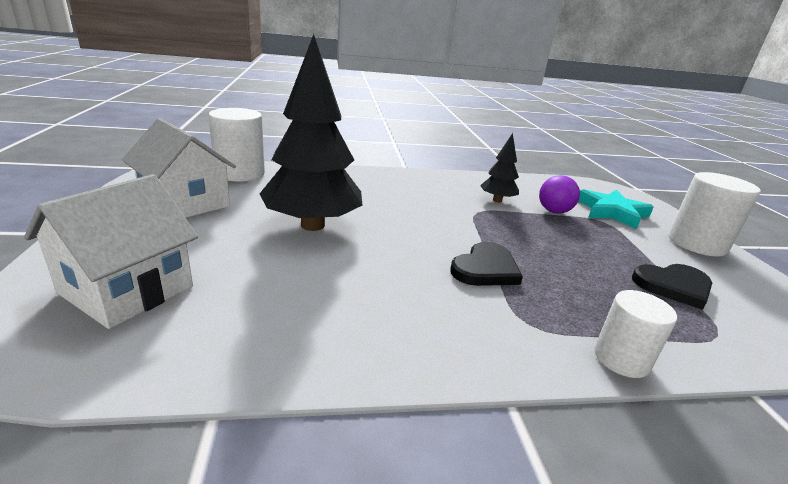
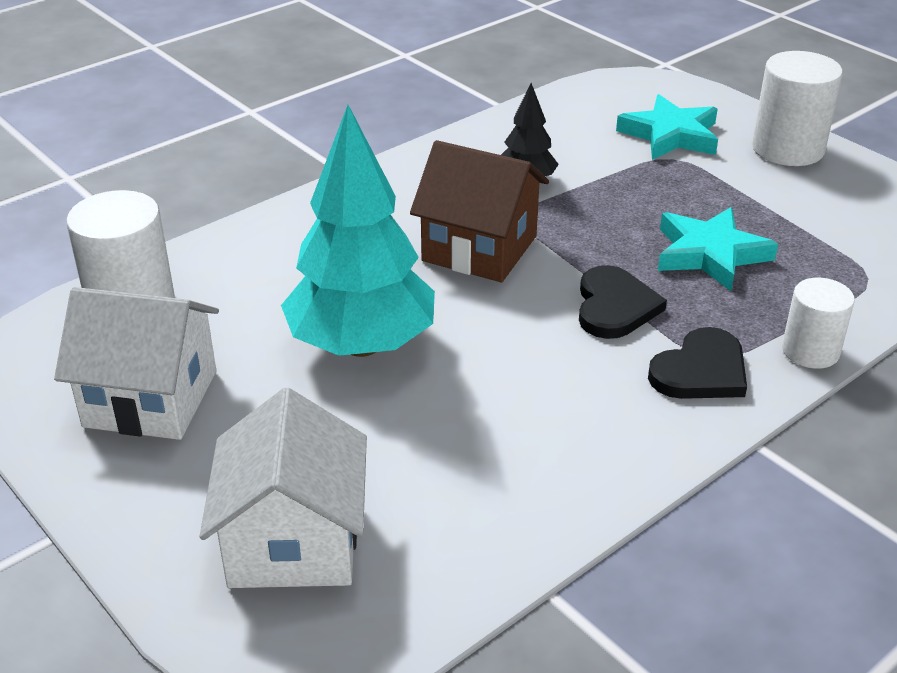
camera: 30 degrees left, 10 degrees up
(312, 225) = (361, 345): black tree -> turquoise tree
(434, 214) = (479, 248): none -> brown house
(554, 211) = (607, 168): purple ball -> none
(585, 270) = (710, 254): none -> turquoise star
(673, 286) = (801, 232): black heart -> black heart (700, 371)

